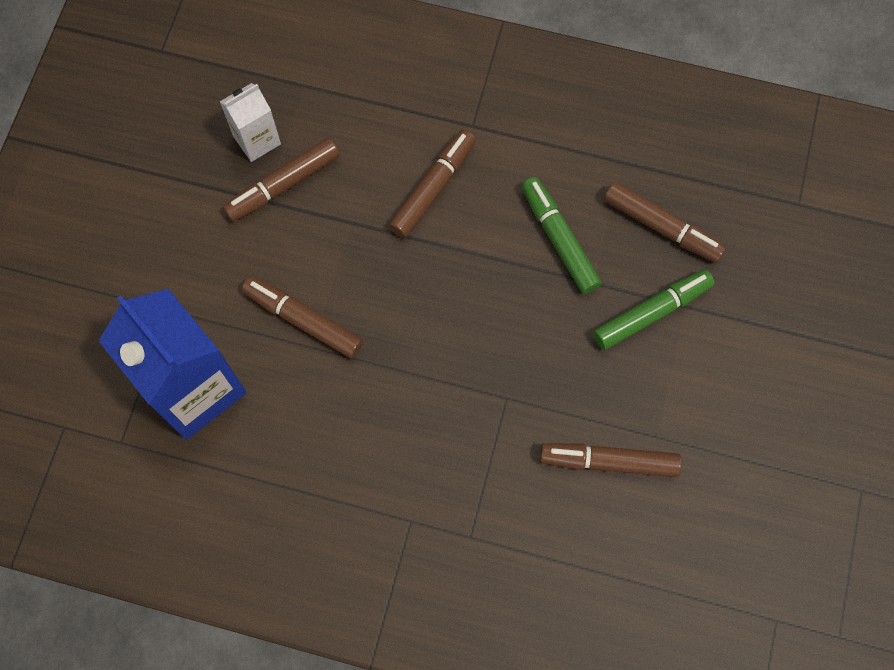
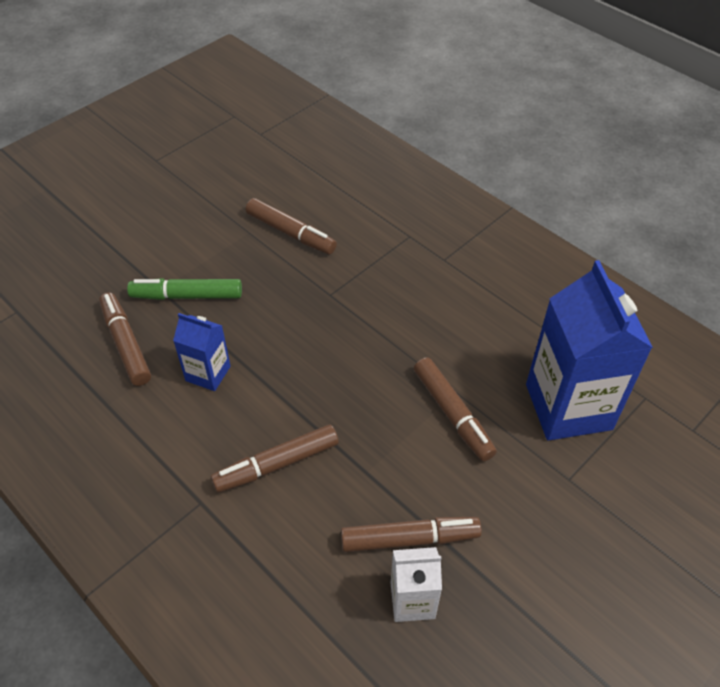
camera: 150 degrees left, 20 degrees down
(559, 239) = (208, 373): green marker -> blue carton

